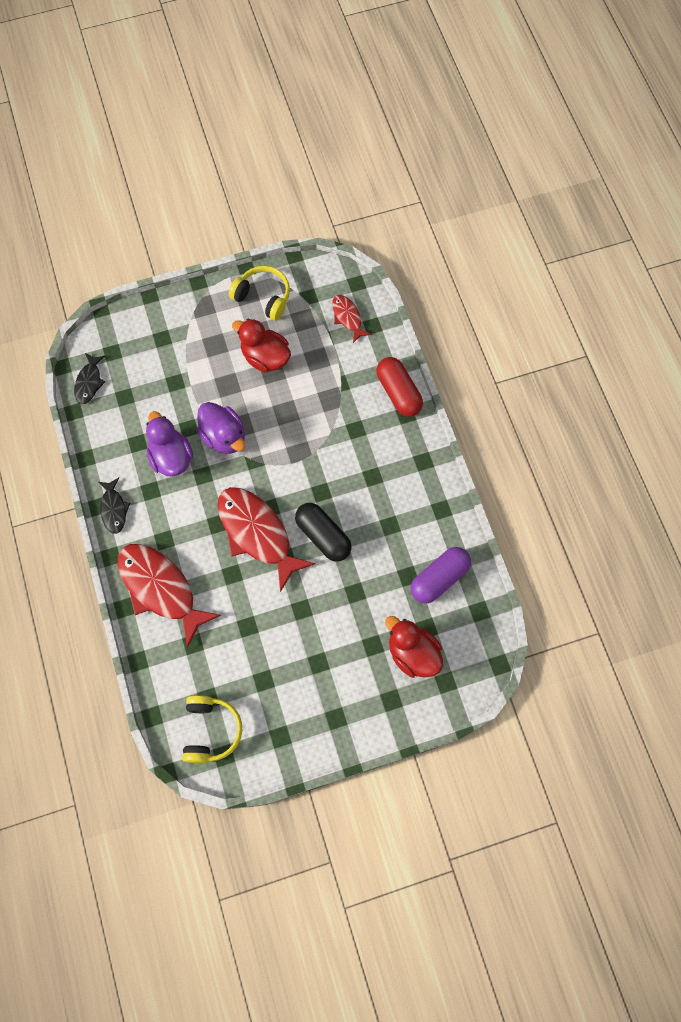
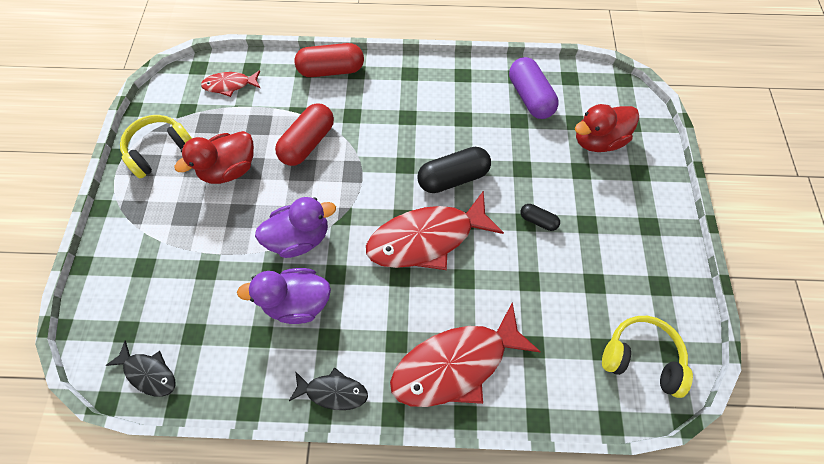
camera: 70 degrees left, 5 degrees down
(306, 619) = (538, 220): none -> black capsule
(313, 405) = (308, 143): none -> red capsule

